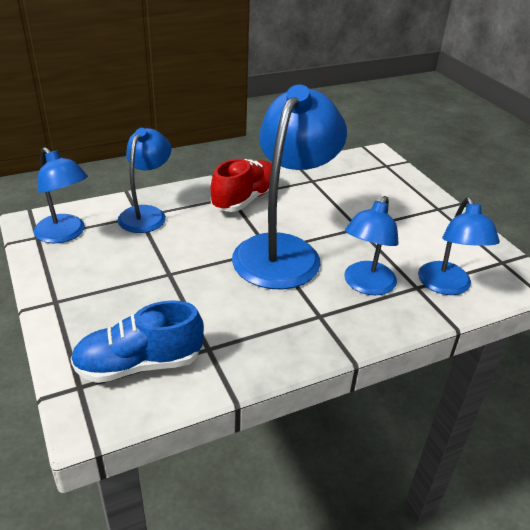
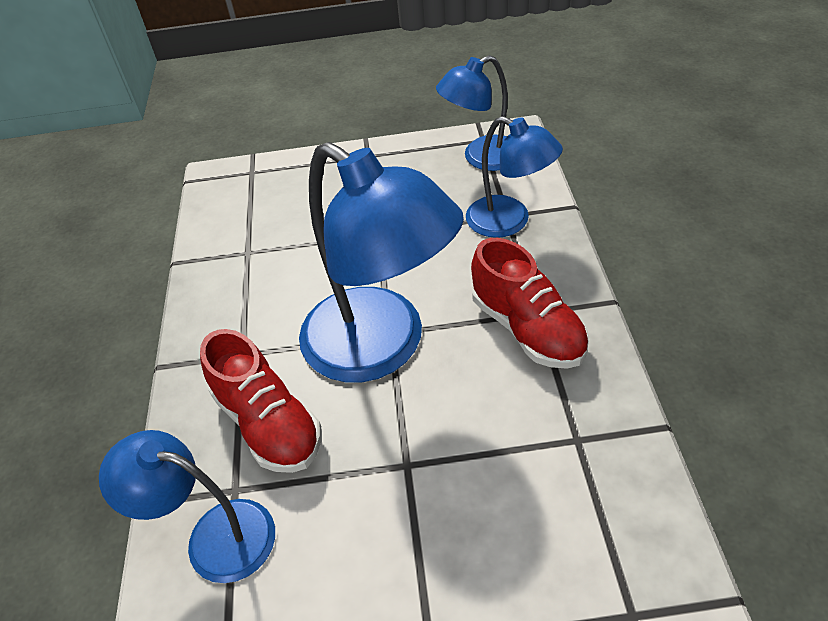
camera: 115 degrees right, 10 degrees up
(139, 364) = (254, 205): blue shoe -> none
(366, 285) = (268, 423): blue lamp -> red shoe

